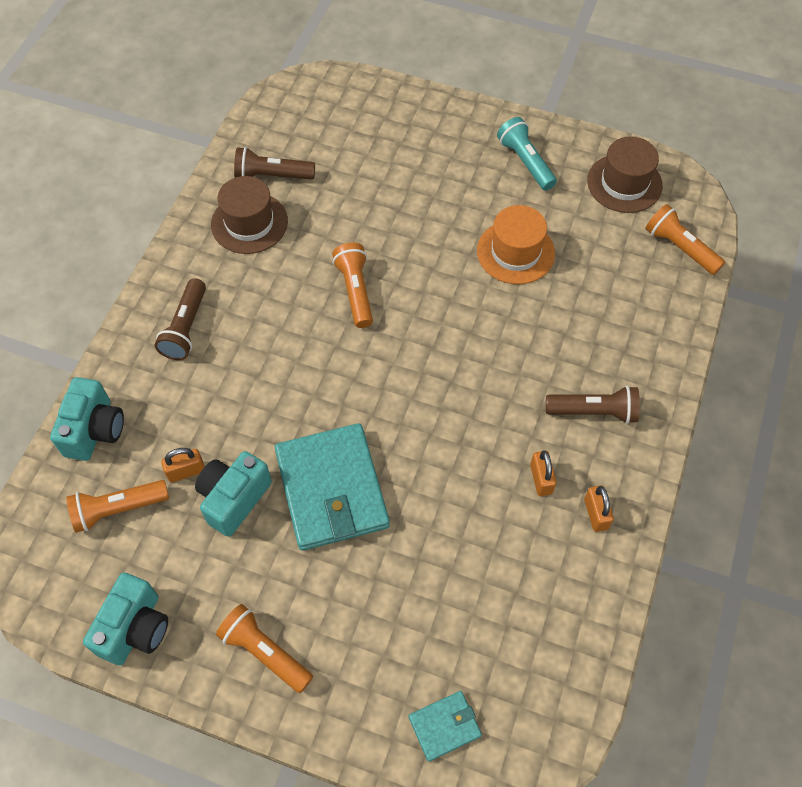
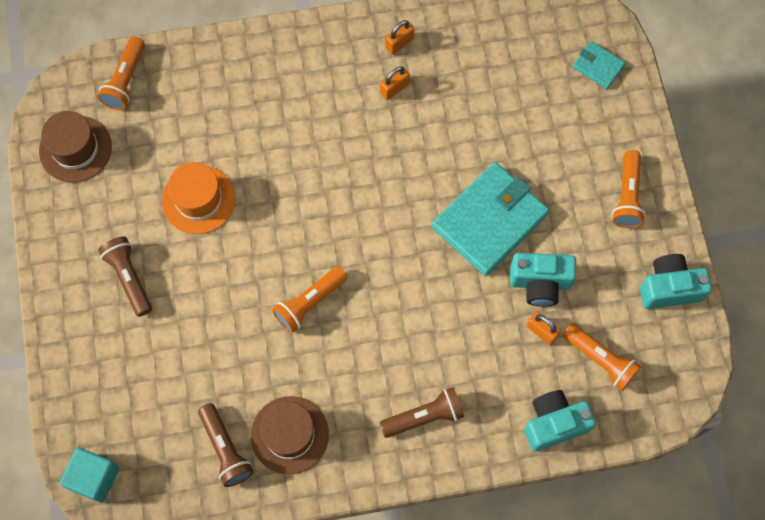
camera: 120 degrees left, 10 degrees up
(315, 88) = (94, 478): none -> turquoise cube
(525, 162) = (92, 238): turquoise flashlight -> none
(594, 412) = (318, 78): brown flashlight -> brown flashlight (129, 278)

